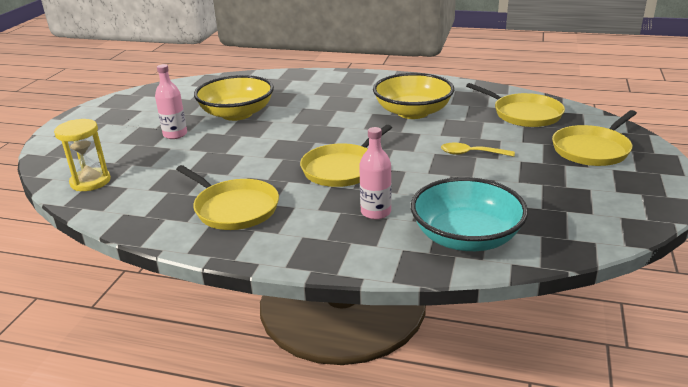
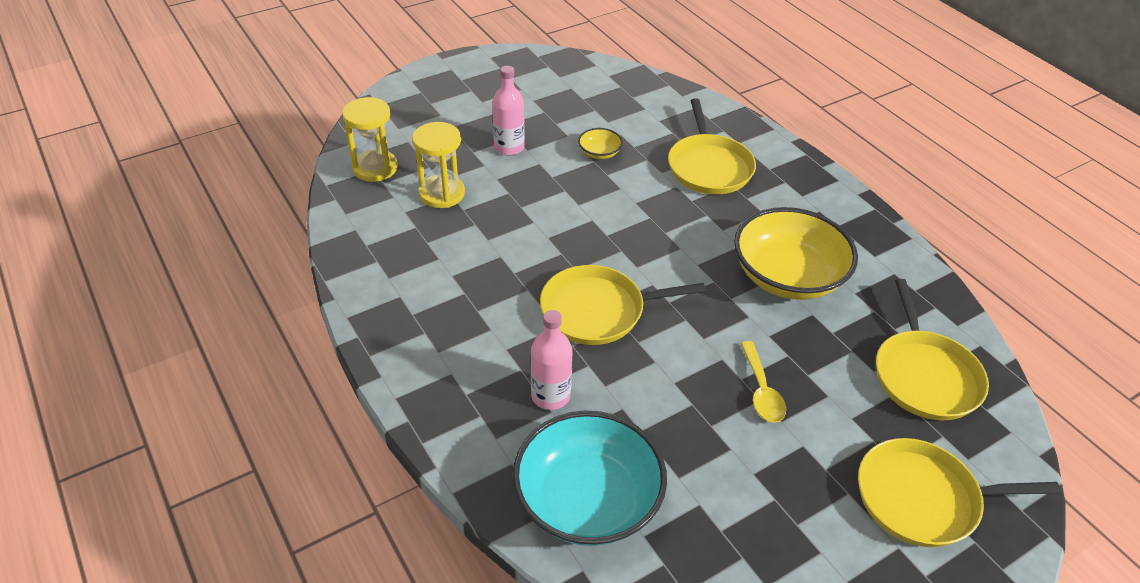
camera: 40 degrees right, 15 degrees up
(161, 171) = (442, 193): none -> yellow hourglass
(234, 208) = (441, 290): yellow pan -> yellow pan (709, 166)
(237, 114) = (599, 153): yellow bowl -> yellow bowl, size x0.43
(471, 153) = (761, 391): yellow spoon -> yellow spoon turned 150 degrees counterclockwise

